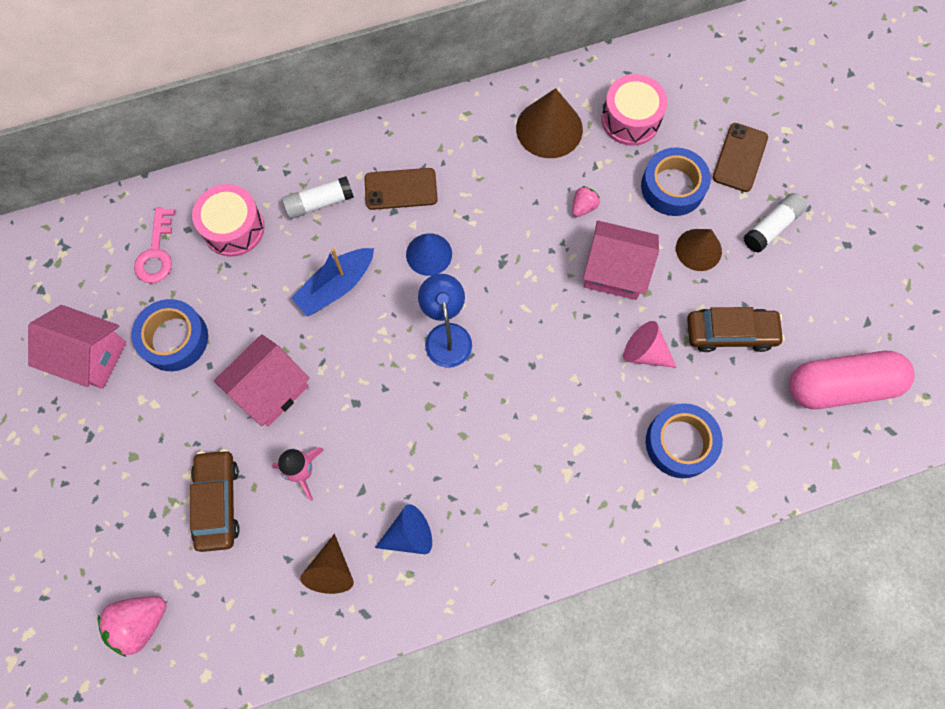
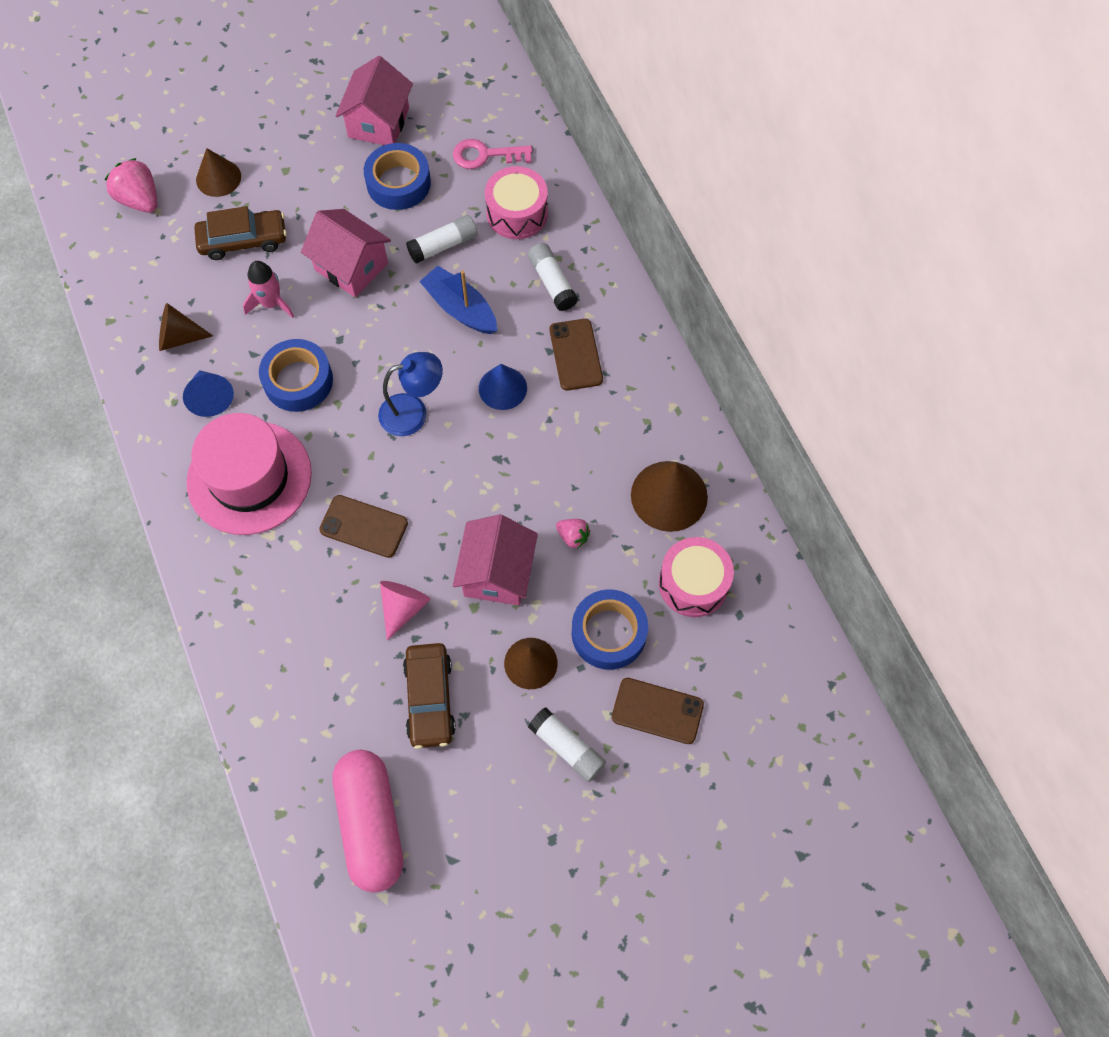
camera: 85 degrees right, 5 degrees down
(128, 531) = (218, 178): none -> brown cone
(260, 298) = (443, 245): none -> white glue stick
(504, 493) = (249, 477): none -> pink hat
(563, 384) = (364, 526): none -> brown phone
(680, 443) = (302, 646): blue tape -> blue tape (298, 381)

